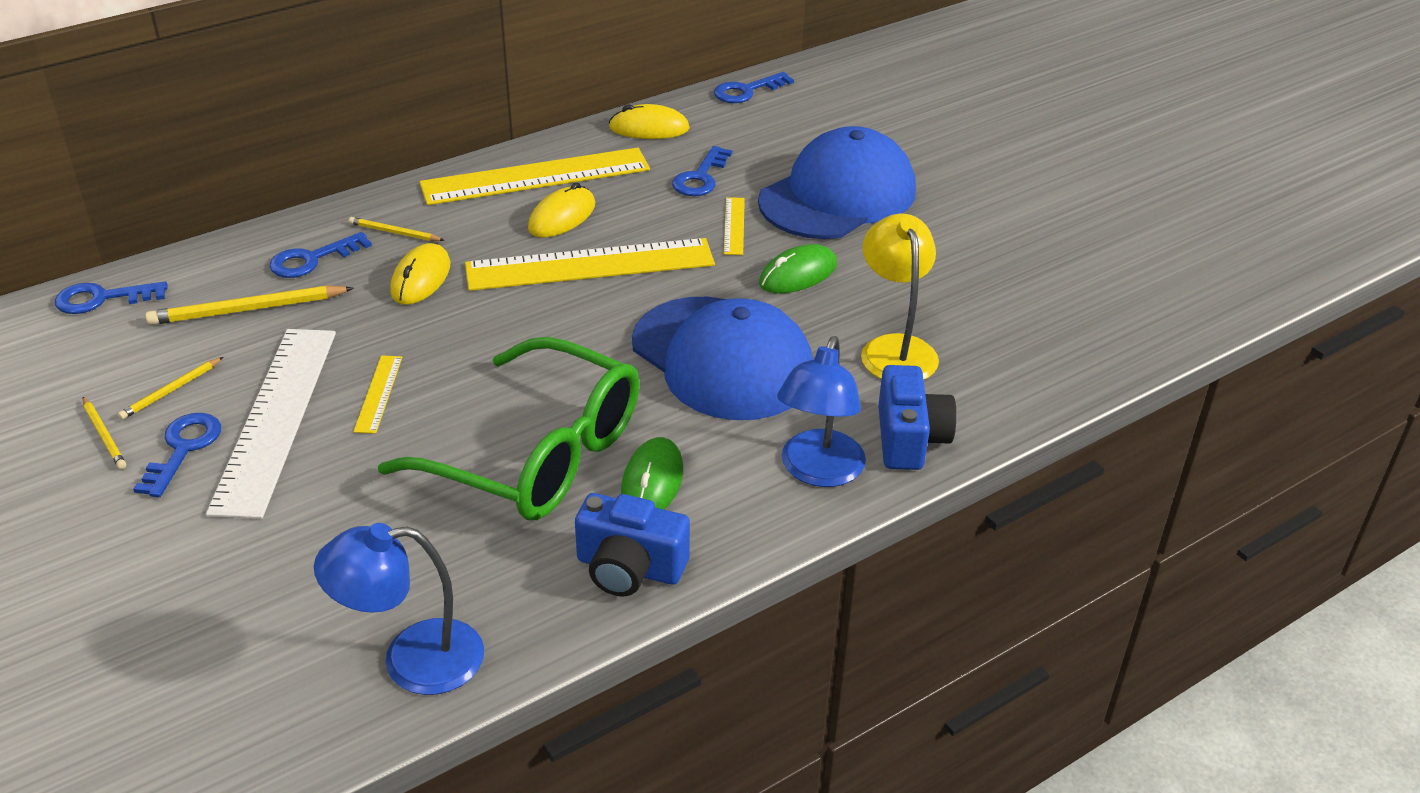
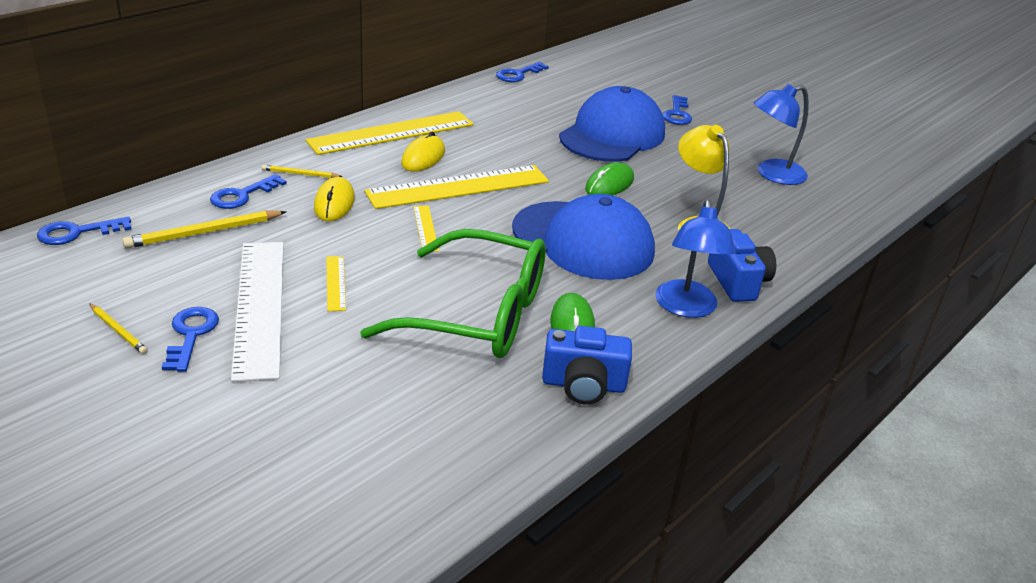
camera: 15 degrees left, 5 degrees down
(171, 391) = (163, 294): yellow pencil -> none
(412, 660) = (447, 468): blue lamp -> blue lamp (772, 174)
(649, 128) = (460, 99): yellow mouse -> none
(700, 177) = (511, 128): blue key -> blue key (677, 114)
(734, 226) = (550, 157): yellow ruler -> yellow ruler (425, 228)

